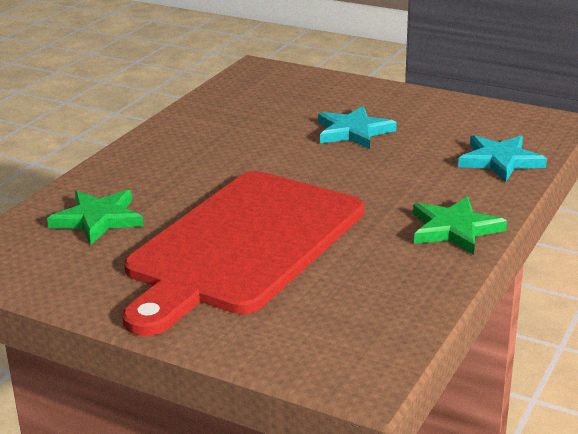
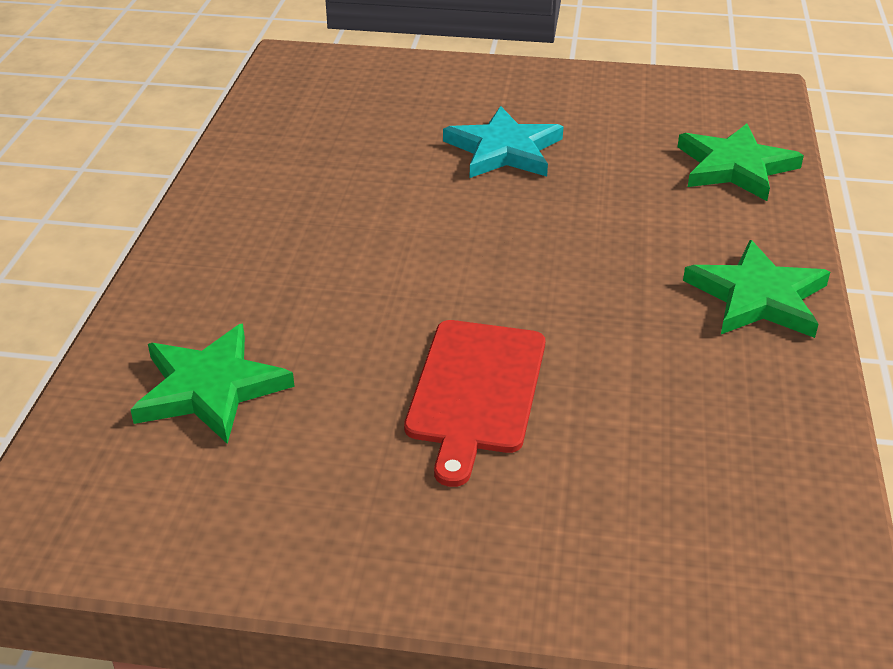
camera: 20 degrees left, 10 degrees up
(243, 245) = (476, 391): red cutting board -> red cutting board, size x0.47
(500, 161) = (735, 167): turquoise star -> green star

